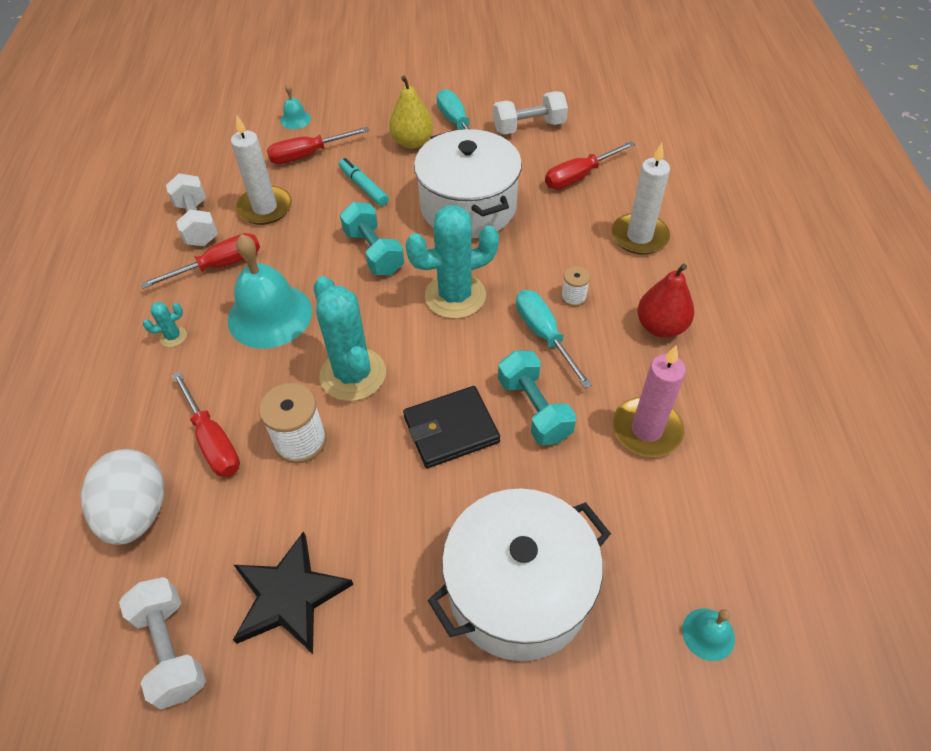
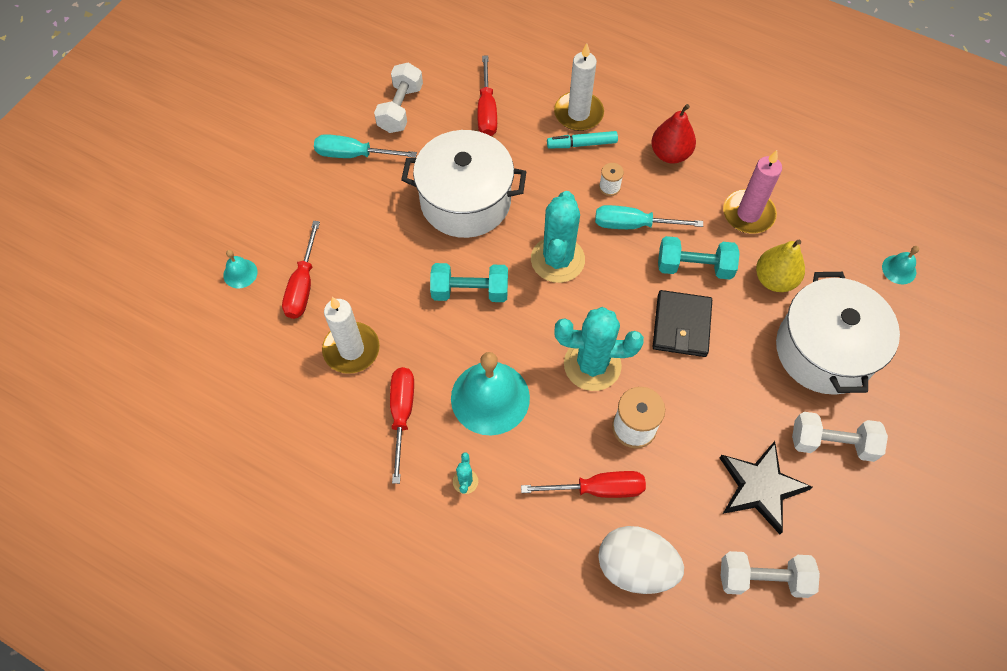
camera: 60 degrees left, 10 degrees up
(197, 223) = (330, 413): white dumbbell -> white dumbbell (832, 443)
(364, 187) = (382, 262): turquoise marker -> turquoise marker (582, 144)
(412, 142) = (351, 198): yellow pear -> yellow pear (774, 279)

